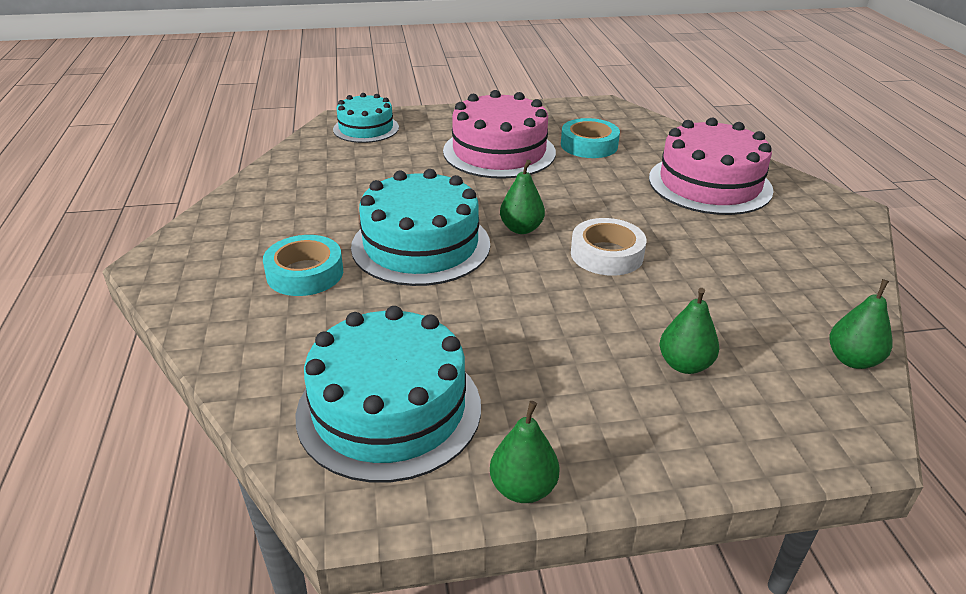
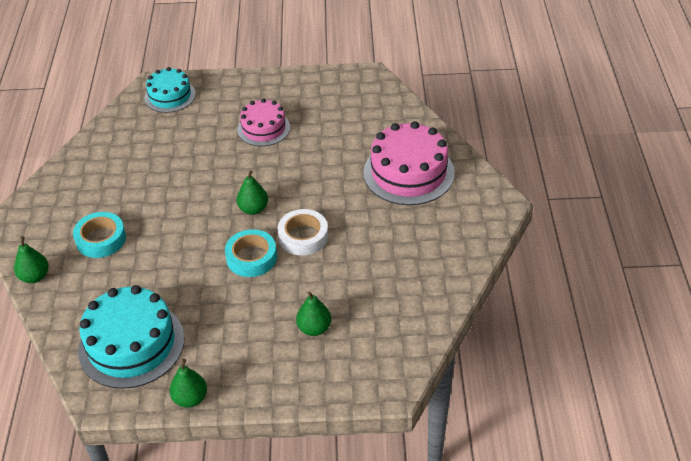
camera: 10 degrees right, 10 degrees up
(421, 245) = (181, 220): turquoise cake -> none
(499, 152) = (263, 128): pink cake -> pink cake, size x0.61
(589, 145) = (335, 124): turquoise tape -> turquoise tape (251, 257)
(852, 360) = (420, 333): green pear -> green pear (35, 277)

